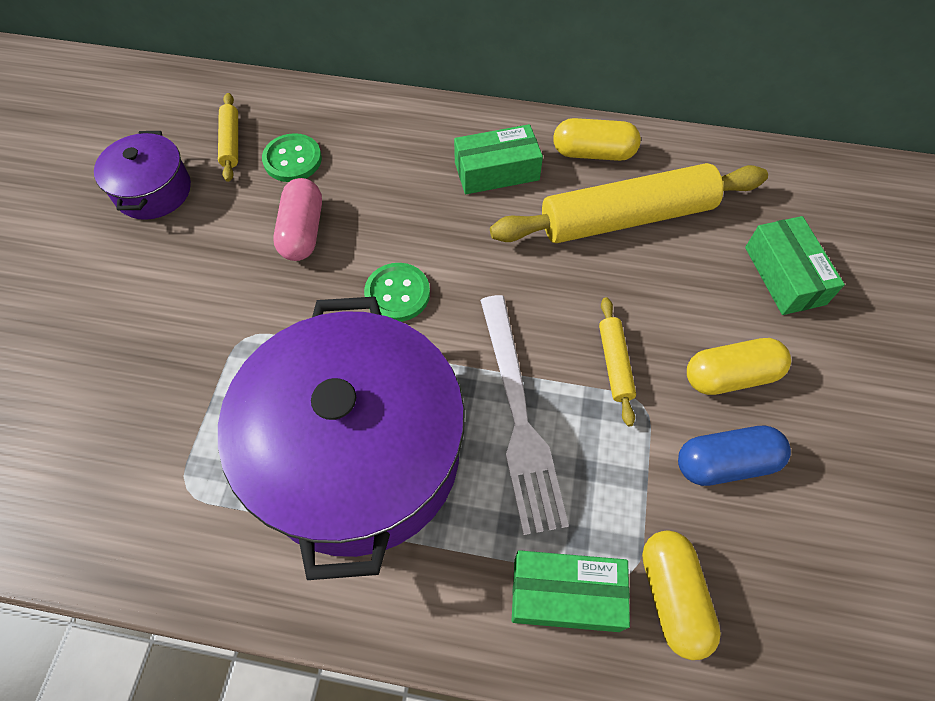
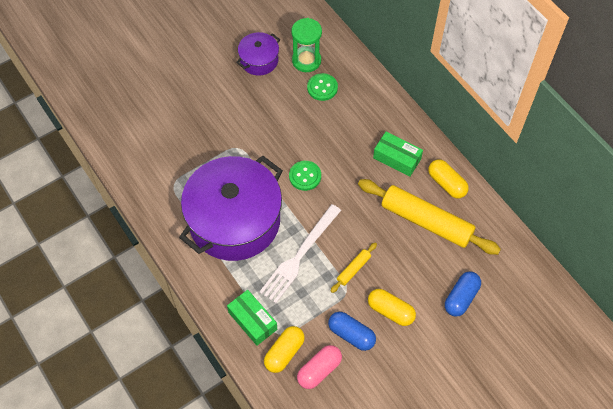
camera: 45 degrees right, 0 degrees up
(231, 142) = (306, 61): yellow rolling pin -> green hourglass
(302, 231) = (296, 122): pink capsule -> pink capsule (319, 370)
(784, 275) = (461, 298): green box -> blue capsule

